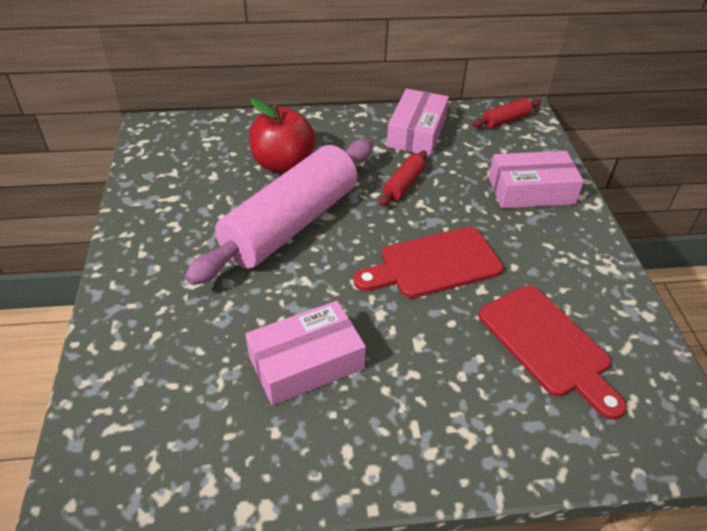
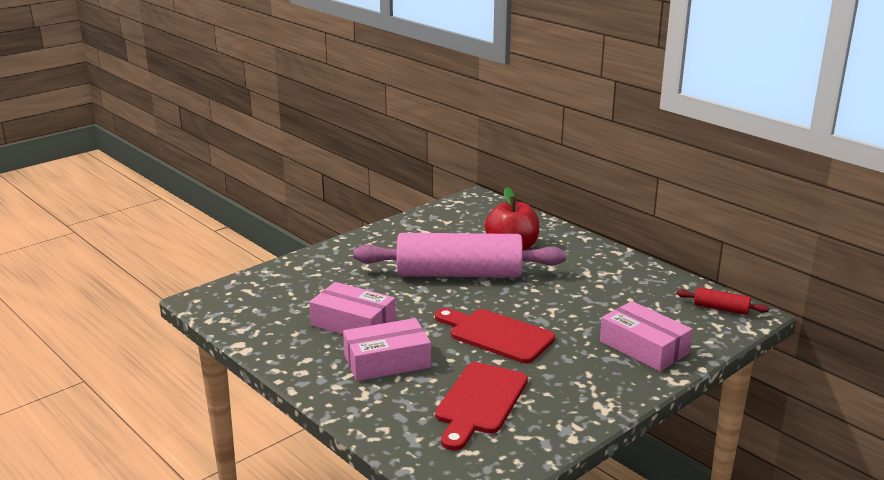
camera: 55 degrees right, 20 degrees down
(403, 185) = (562, 296): red rolling pin -> none
(416, 132) = (633, 279): pink box -> pink box (387, 361)

